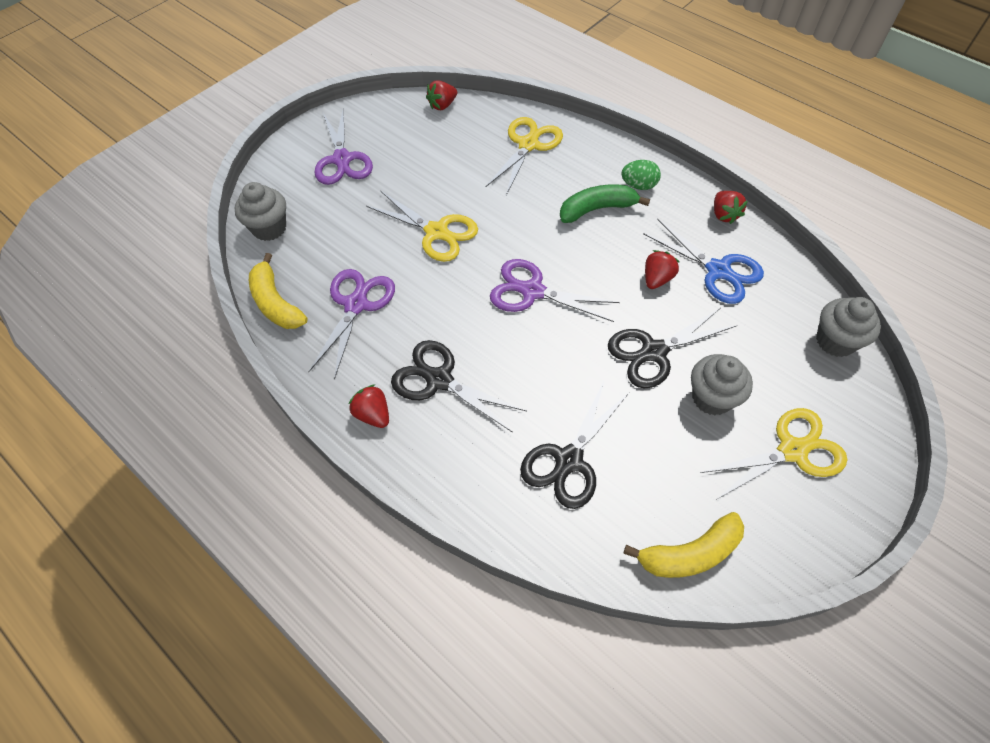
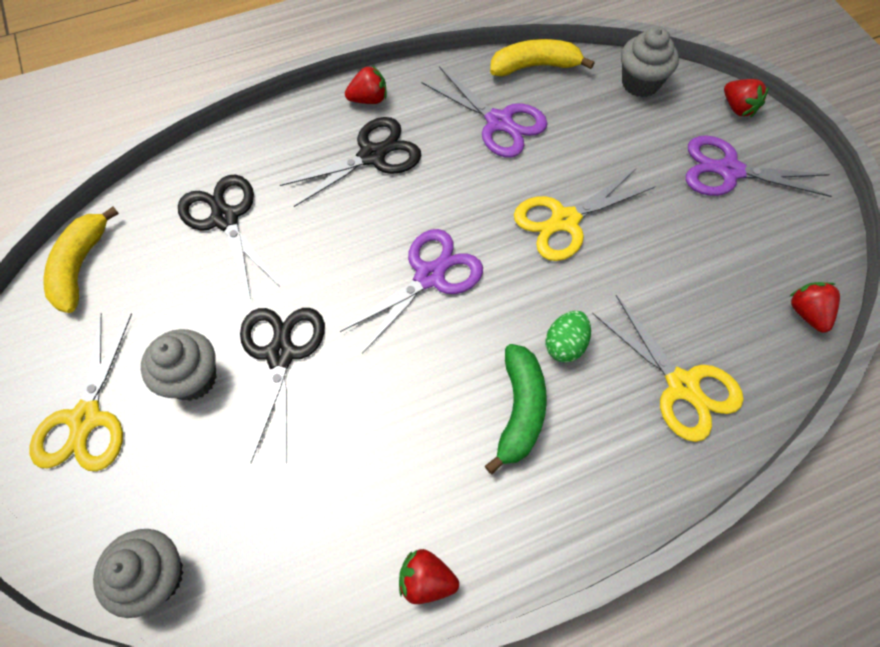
camera: 115 degrees right, 5 degrees up
(638, 185) = (538, 491): green egg -> green egg (565, 345)
(657, 279) = (371, 417): red strawberry -> red strawberry (738, 108)
(718, 271) = (340, 502): blue scissors -> none

